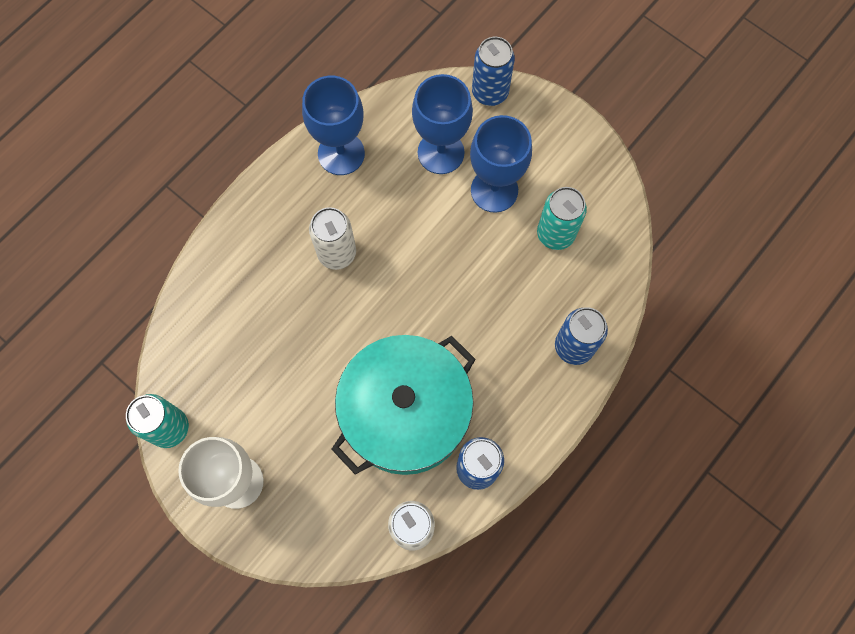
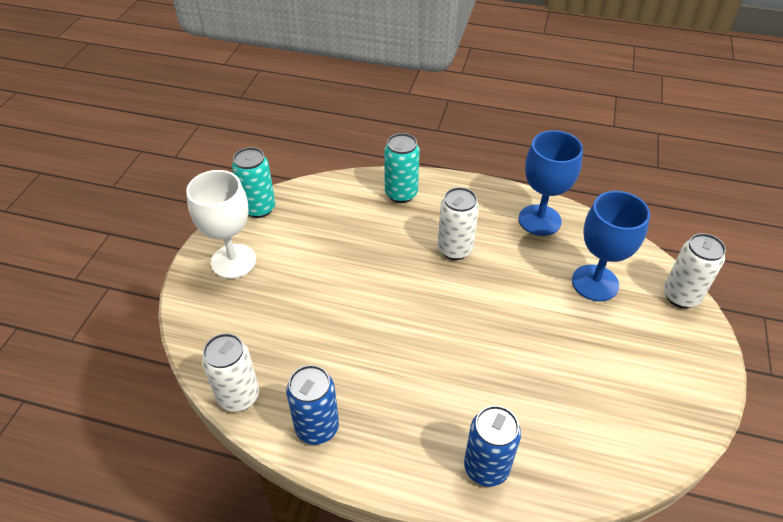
camera: 65 degrees right, 25 degrees down
(405, 413) = (343, 349): turquoise pot -> none
(490, 92) = (681, 296): blue can -> white can
(494, 190) = (593, 335): blue goblet -> none
(555, 234) = (590, 403): turquoise can -> turquoise can (401, 194)

